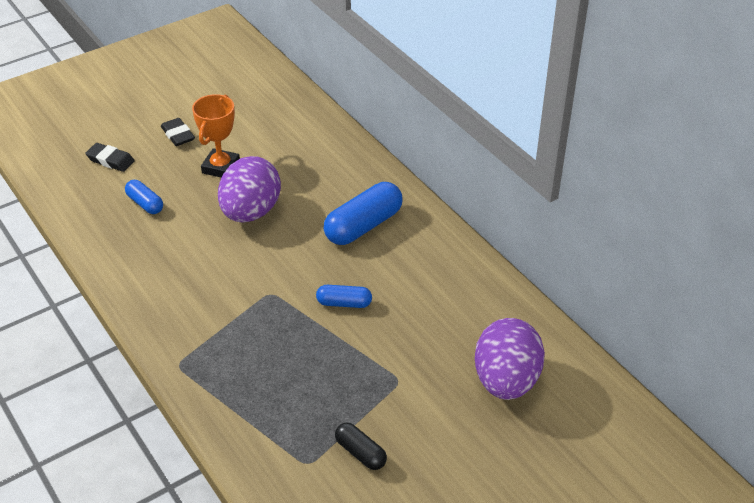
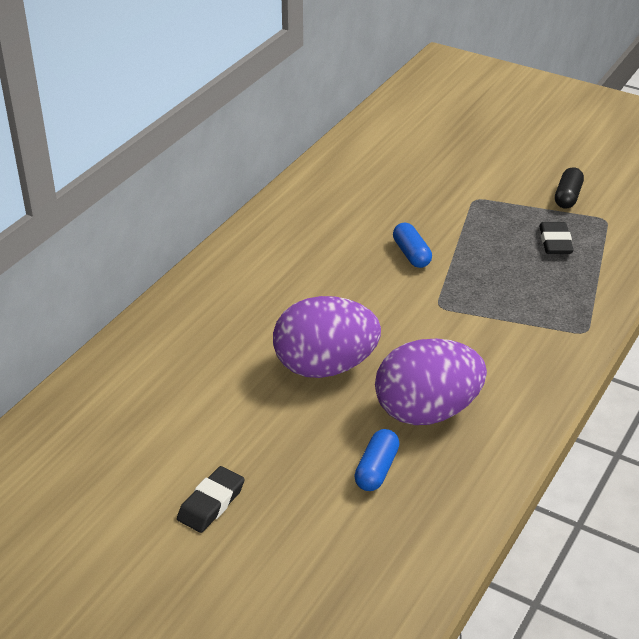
camera: 115 degrees left, 5 degrees down
(110, 160) = (313, 553): black eraser -> black eraser (555, 242)
(221, 167) = (257, 427): orange trophy -> none
(363, 226) = (288, 275): blue capsule -> none
(506, 381) = (425, 148): purple egg -> purple egg (427, 411)

